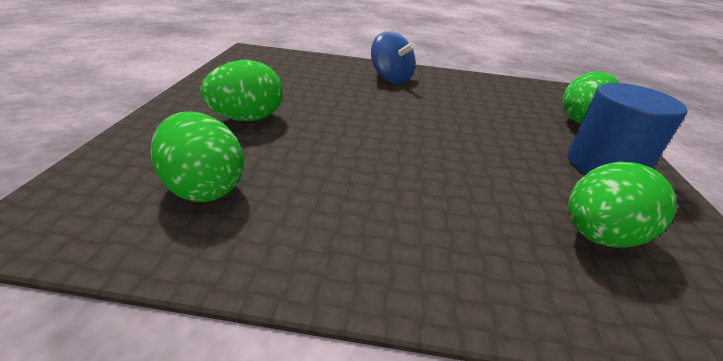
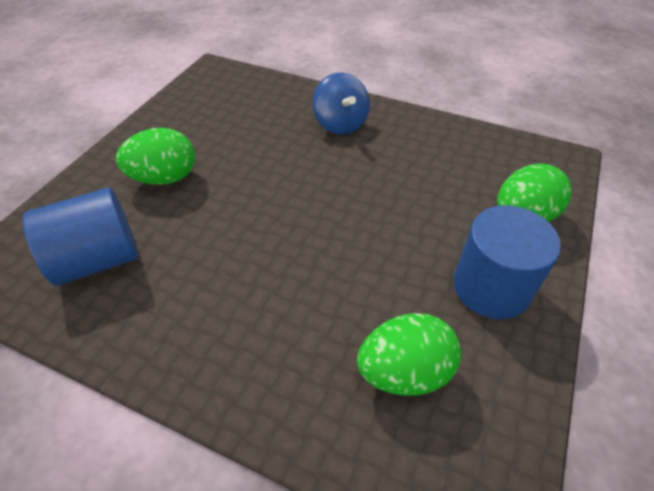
camera: 20 degrees right, 15 degrees up
(203, 188) = (98, 259): green egg -> blue cylinder

